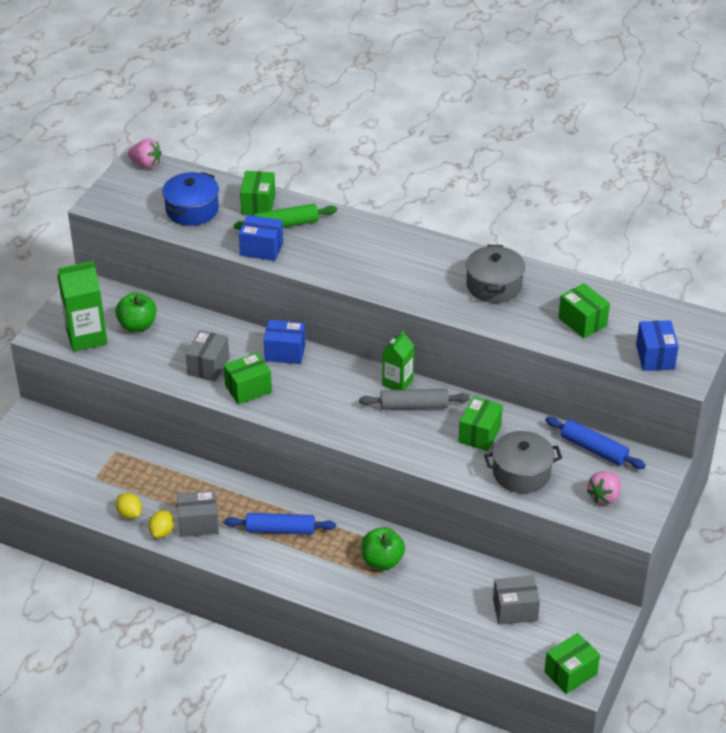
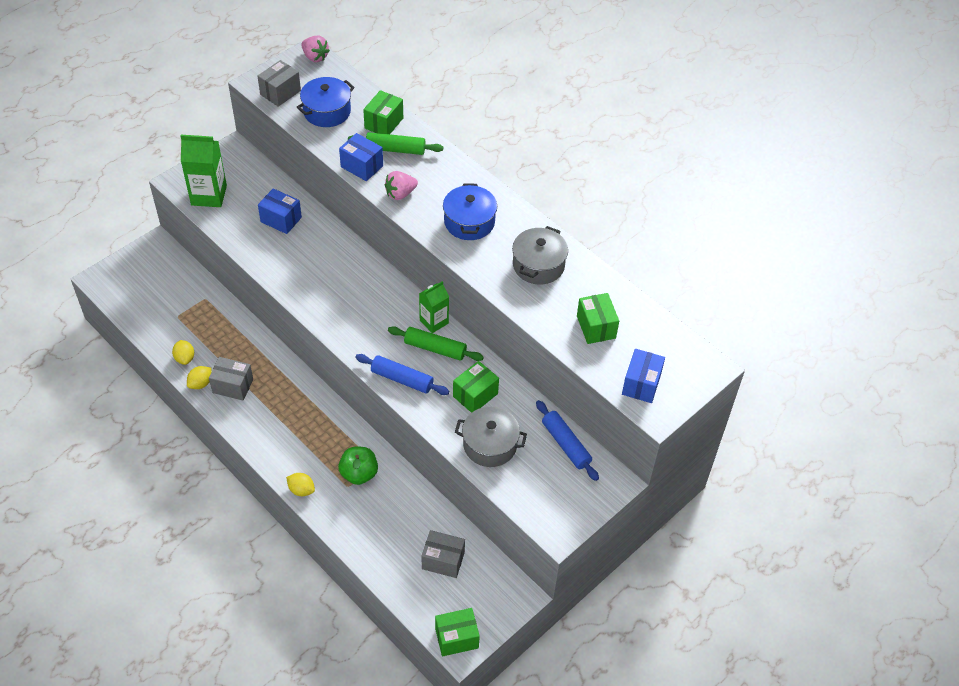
camera: 20 degrees right, 10 degrees up
(137, 325) = (254, 198): green apple -> none
(208, 366) = (289, 254): grey box -> grey box (280, 93)
(248, 389) = (308, 286): green box -> none
(280, 530) = (293, 415): blue rolling pin -> blue rolling pin (402, 379)
(285, 352) = (357, 262): blue box -> blue box (281, 219)
(332, 595) = (301, 490): none -> yellow lemon
(402, 268) = (469, 222): none -> blue pot
(414, 406) = (435, 348): grey rolling pin -> green rolling pin
(604, 497) = (548, 494): pink strawberry -> pink strawberry (400, 194)

